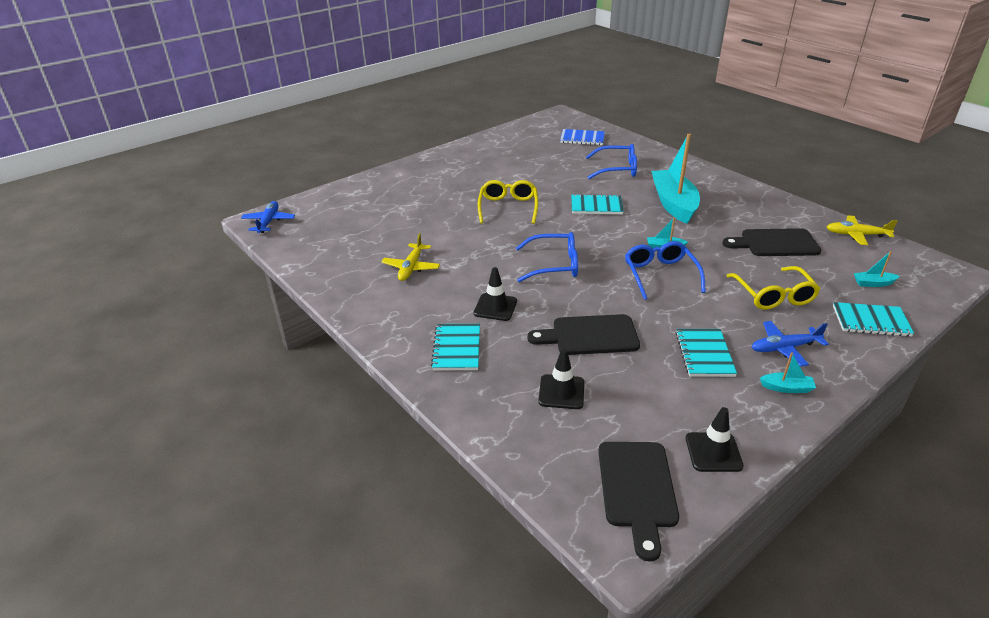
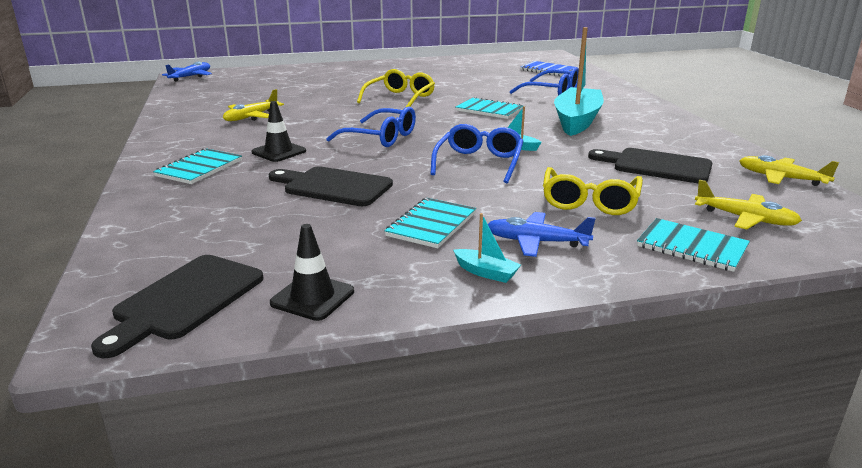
camera: 25 degrees right, 10 degrees down
(561, 392) = (238, 215): black traffic cone -> none
(873, 283) = (745, 218): turquoise boat -> yellow plane

